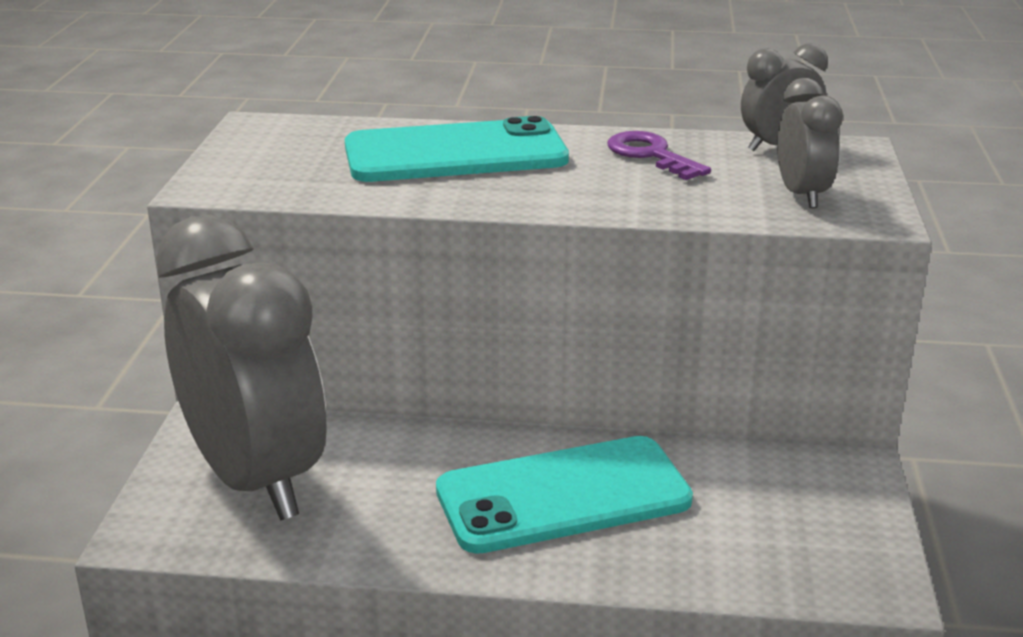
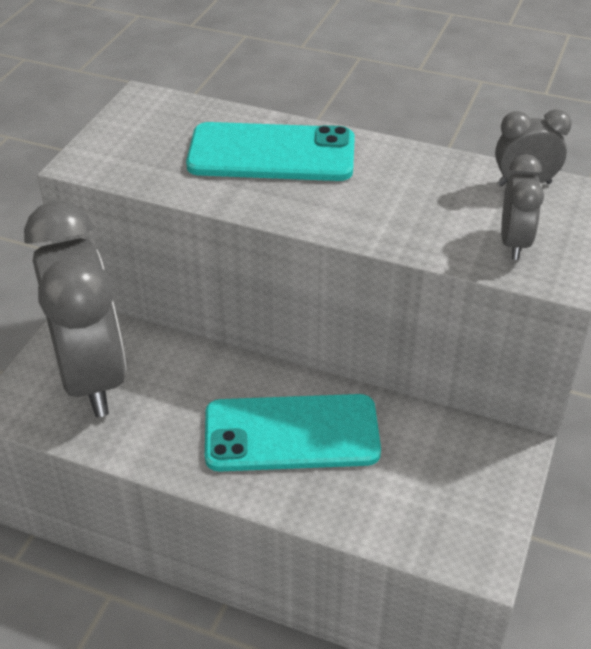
camera: 15 degrees right, 15 degrees up
(651, 155) = (419, 178): purple key -> none

